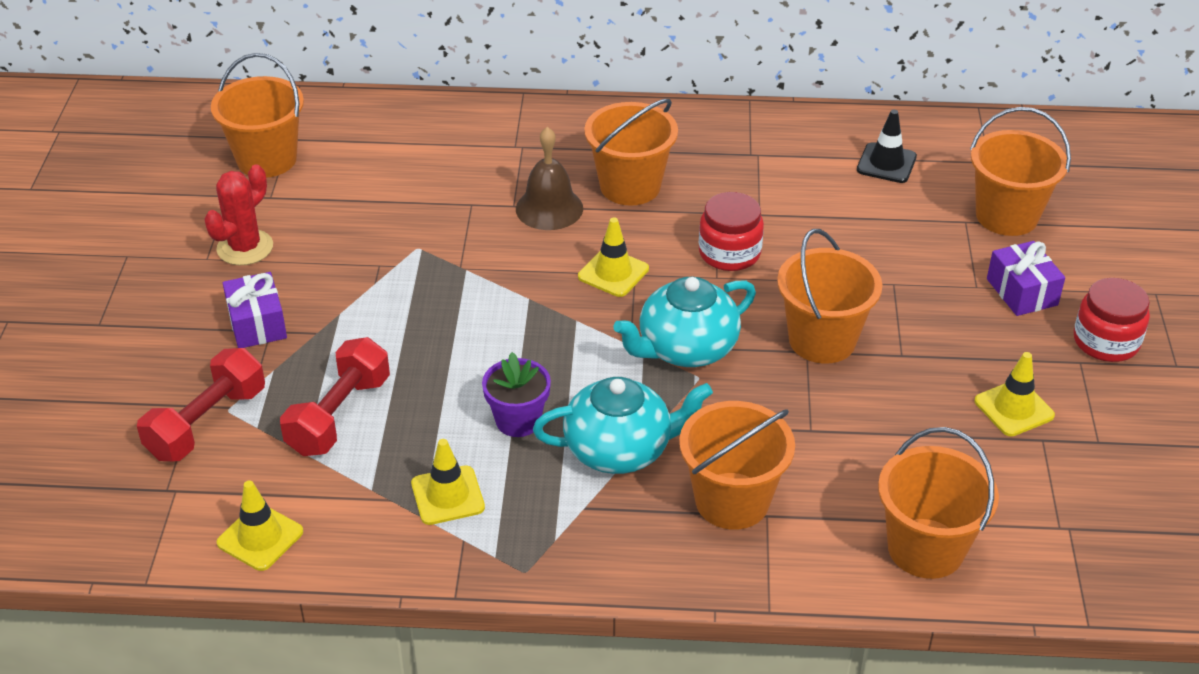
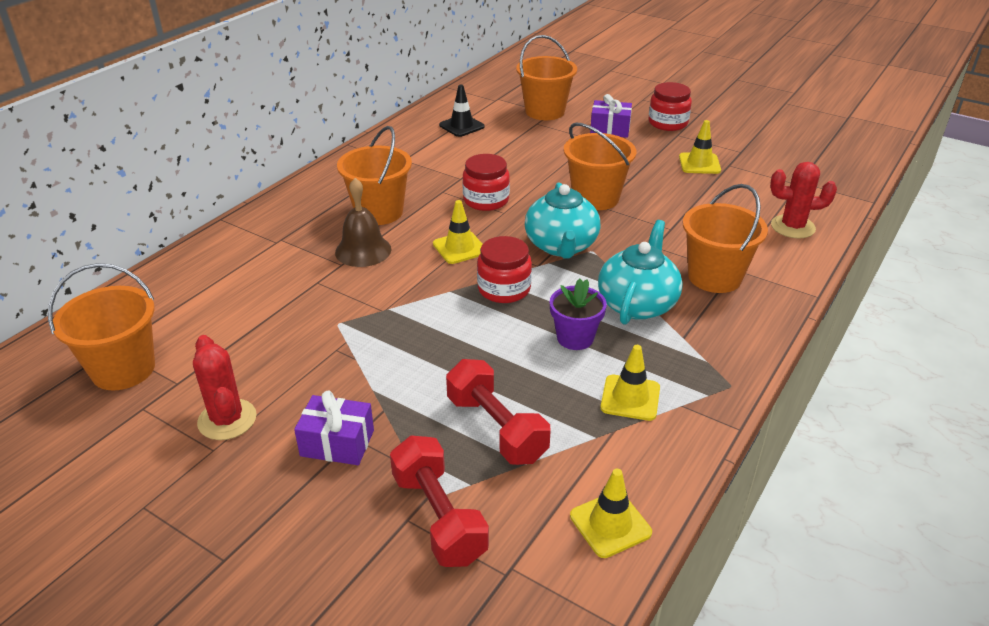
camera: 60 degrees left, 5 degrees down
(564, 336) = (504, 289): none -> red jar
(925, 548) = (792, 227): orange bucket -> red cactus

